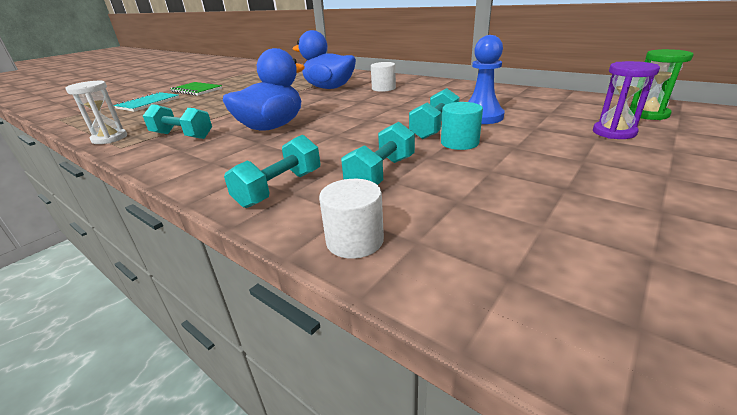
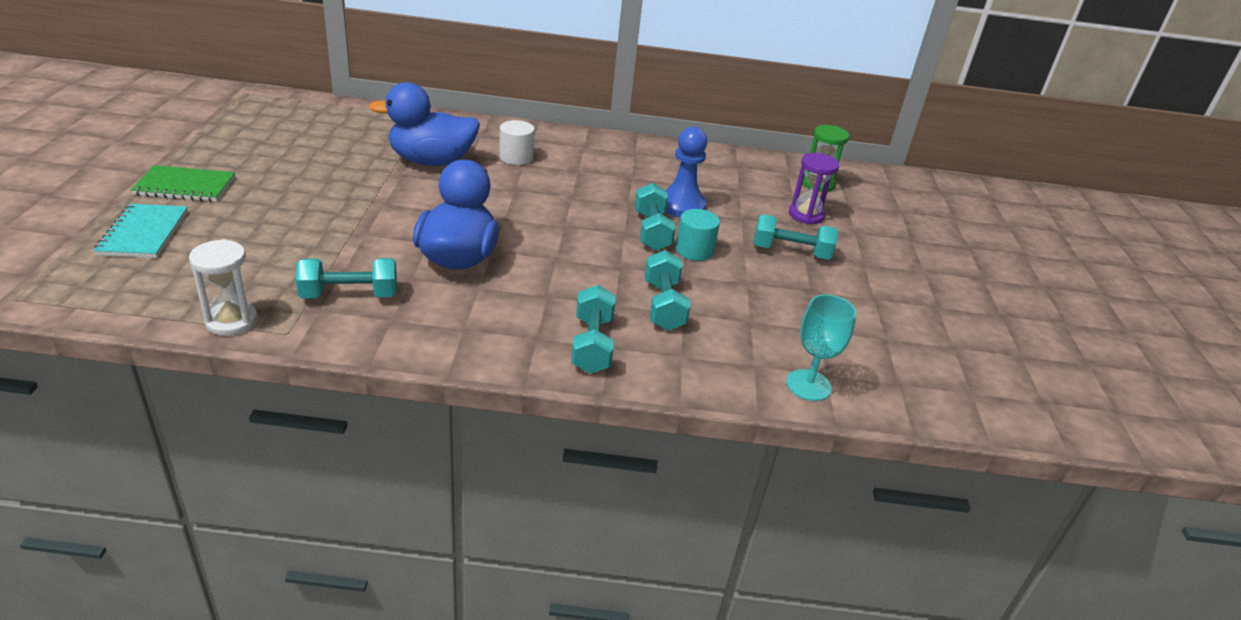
camera: 40 degrees left, 5 degrees up
(355, 240) = (713, 377): white cylinder -> none
(468, 283) = (808, 385): none -> turquoise goblet
(568, 155) = (791, 252): none -> turquoise dumbbell

